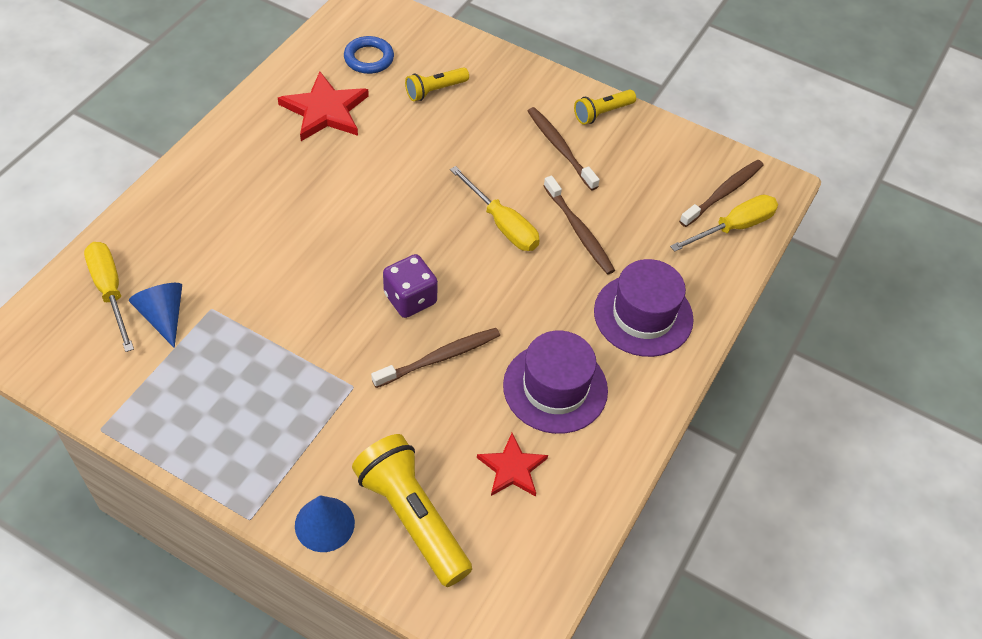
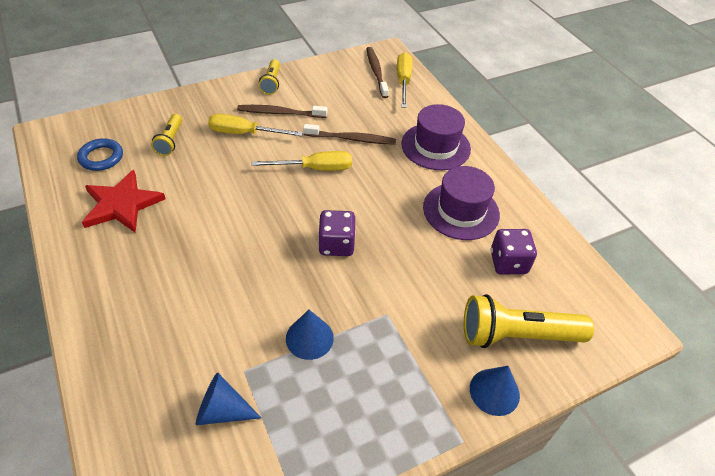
camera: 55 degrees left, 5 degrees down
(110, 291) = (159, 441): yellow screwdriver -> yellow screwdriver (244, 133)
(280, 338) = (309, 338): none -> blue cone
(440, 358) = (397, 254): brown toothbrush -> none
(512, 468) = (508, 262): red star -> purple dice

